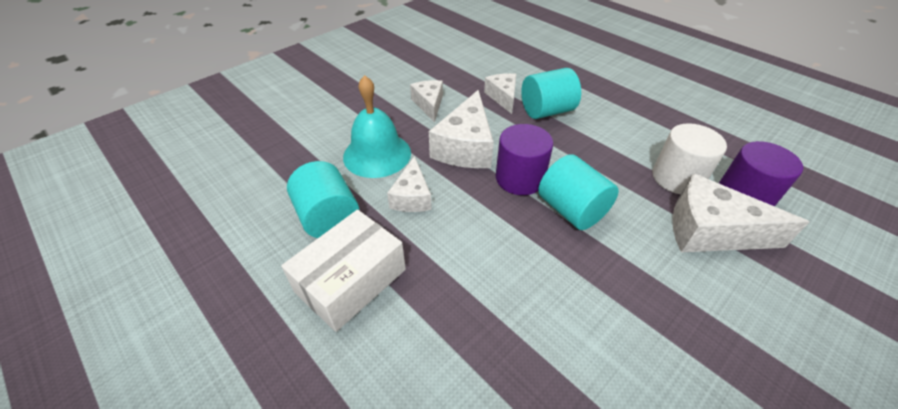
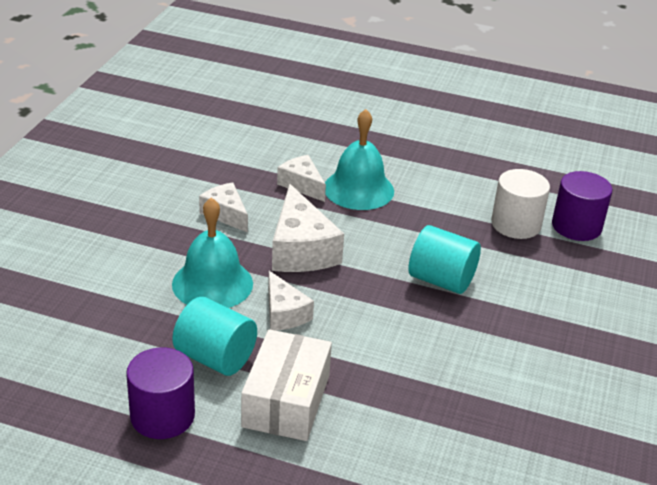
camera: 30 degrees left, 10 degrees down
(519, 178) = (376, 265): purple cylinder -> purple cylinder (162, 416)
(546, 111) = (358, 189): turquoise cylinder -> turquoise bell
(710, 231) = (563, 263): white cheese -> none

